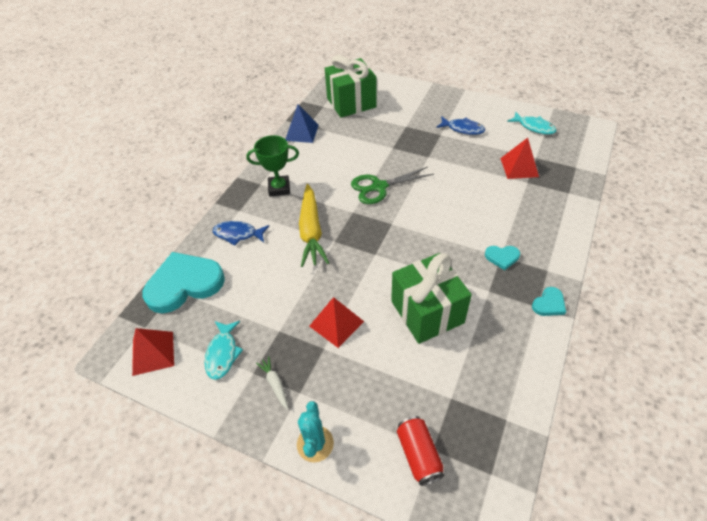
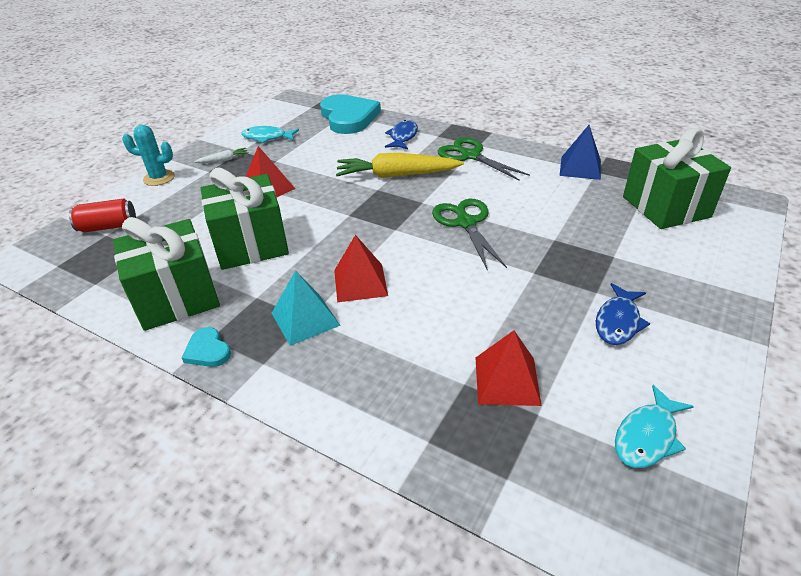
camera: 95 degrees right, 10 degrees down
(153, 353) = (284, 112): red pyramid -> red pyramid (360, 282)
(279, 188) = (470, 155): green trophy -> green scissors
(502, 257) = (305, 319): turquoise heart -> turquoise pyramid
(505, 343) = (177, 298): none -> green gift

